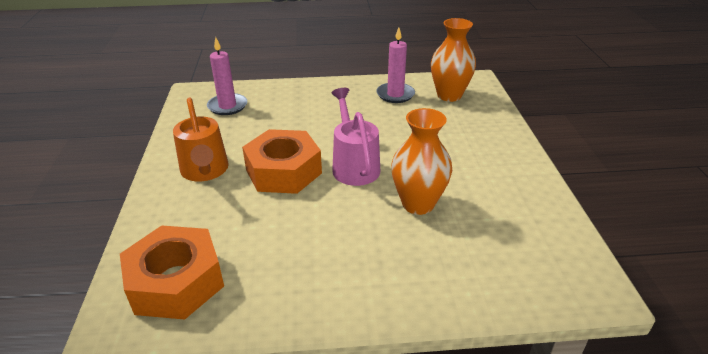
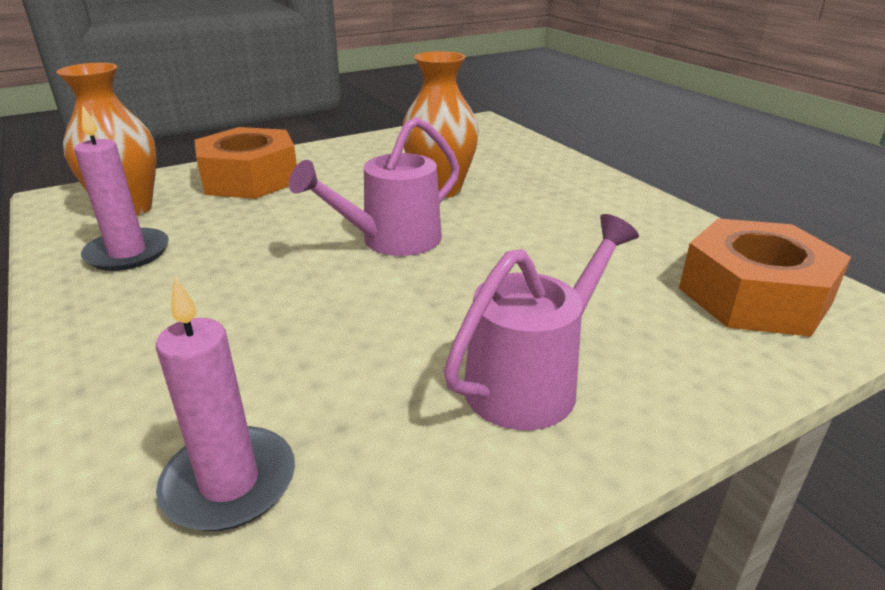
camera: 115 degrees left, 5 degrees down
(205, 172) = (532, 380): orange watering can -> pink watering can
(283, 171) = (455, 293): orange nut -> orange nut (250, 179)

